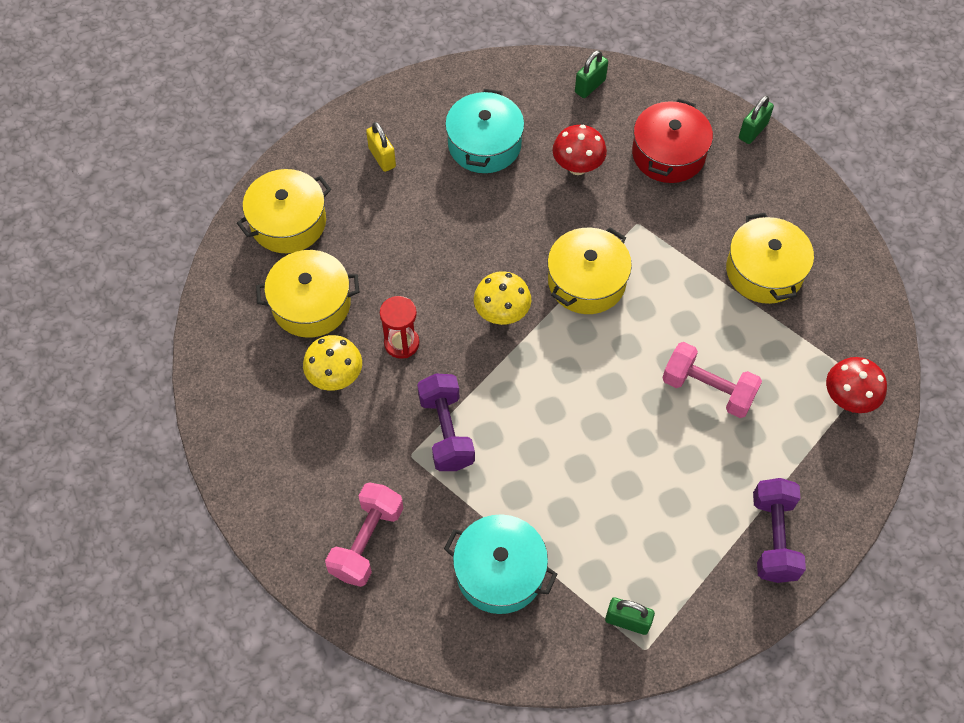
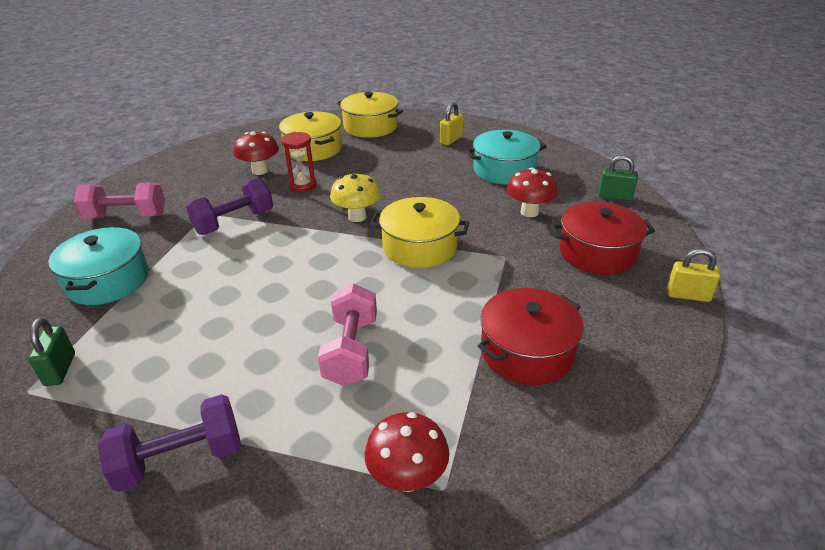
camera: 65 degrees right, 25 degrees down
(335, 377) = (260, 171): yellow mushroom -> red mushroom
(753, 131) = (688, 295): green padlock -> yellow padlock
(764, 271) = (527, 352): yellow pot -> red pot

